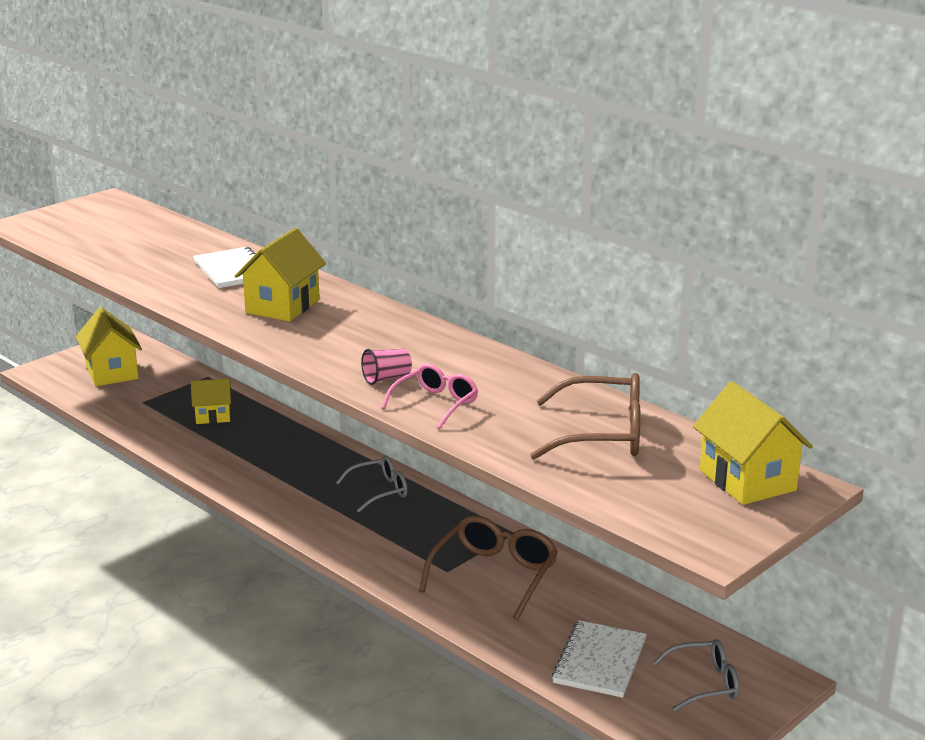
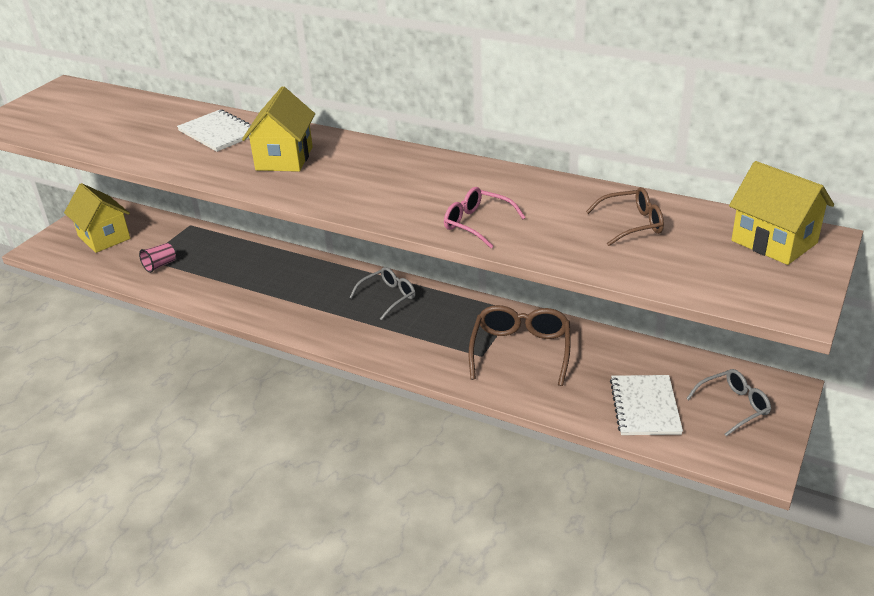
camera: 15 degrees left, 10 degrees up
(213, 416) = (213, 259): yellow house -> none
(387, 379) = (419, 209): pink cup -> pink cup (160, 265)
(436, 404) = (477, 224): pink glasses -> pink glasses turned 75 degrees counterclockwise
(603, 434) = (632, 224): brown glasses -> brown glasses, size x0.64

